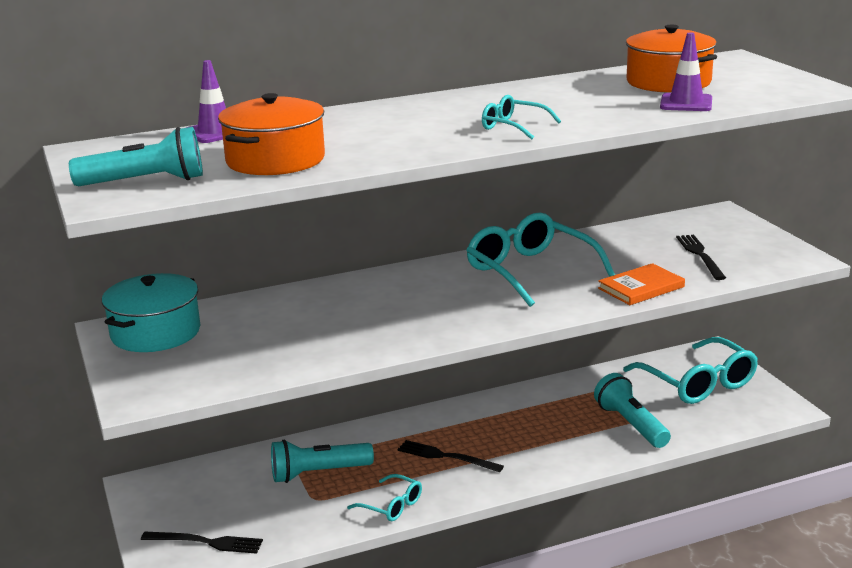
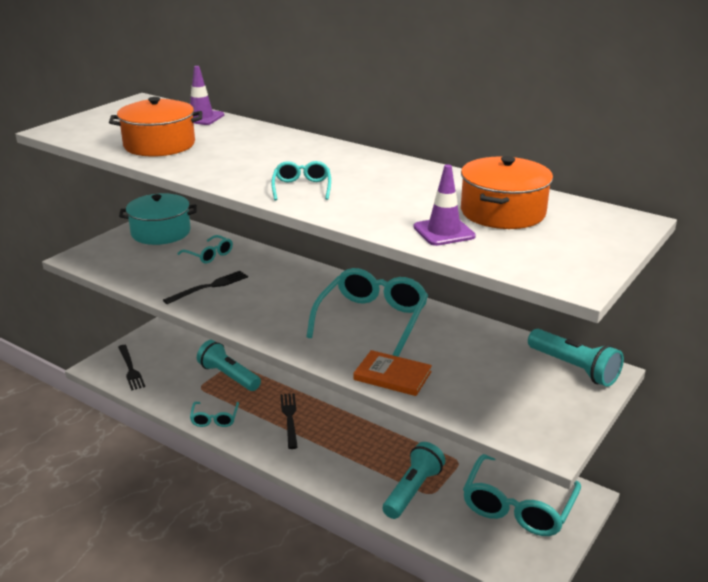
camera: 55 degrees right, 5 degrees up
(146, 182) = (93, 129): turquoise flashlight -> turquoise flashlight (574, 368)
(268, 317) = (209, 255): none -> turquoise glasses
(700, 255) = (492, 387): black fork -> black fork (209, 287)

